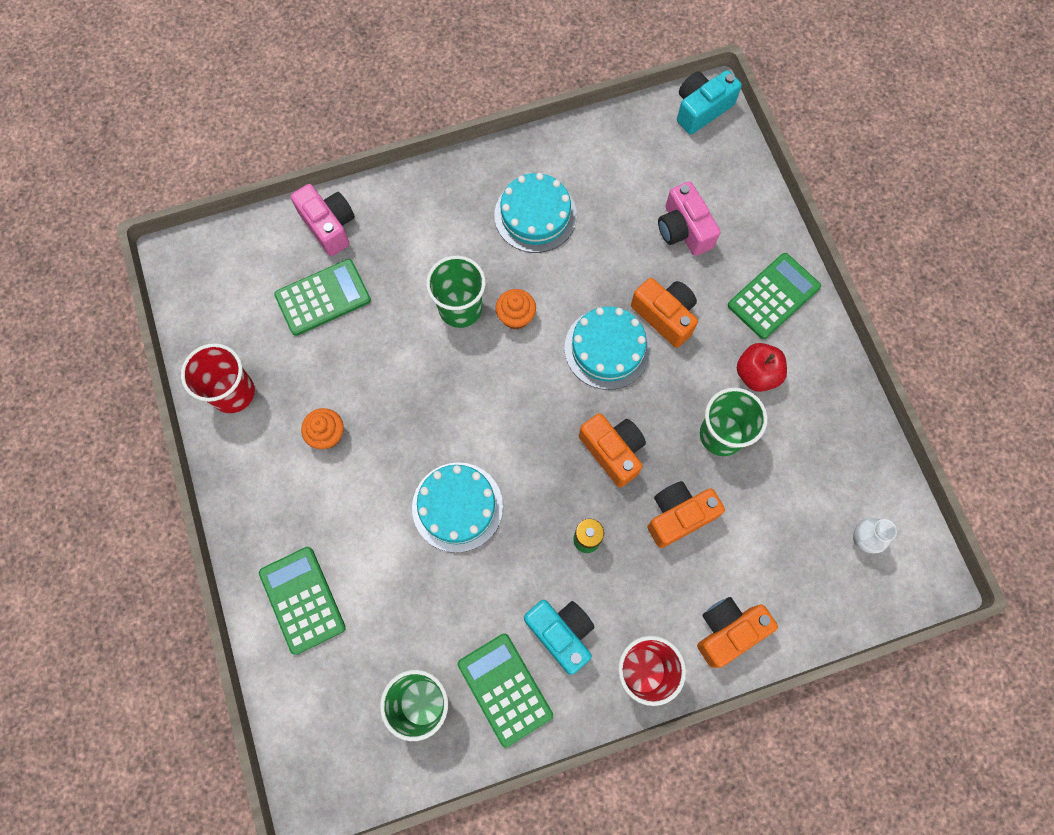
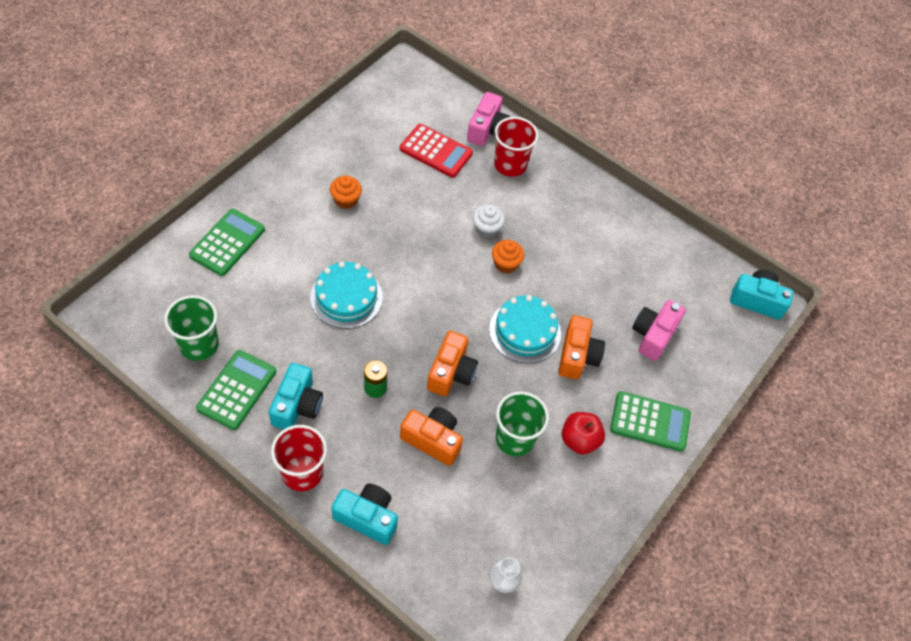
camera: 50 degrees right, 15 degrees down
(233, 392) = (339, 138): red cup -> red cup (510, 165)
(323, 298) = (436, 151): green calculator -> red calculator
(460, 308) = (486, 229): green cup -> white cupcake
(535, 215) = (588, 238): turquoise cake -> none
(728, 631) = (367, 517): orange camera -> turquoise camera

